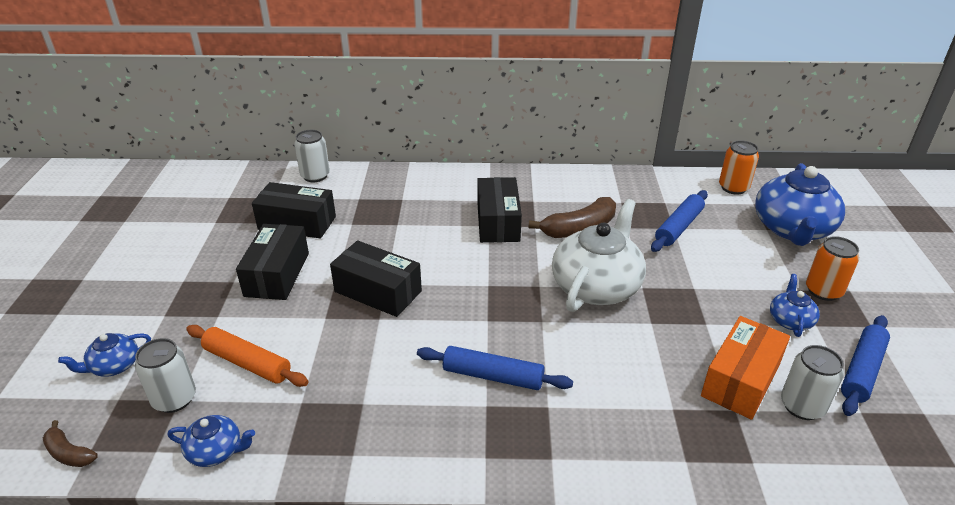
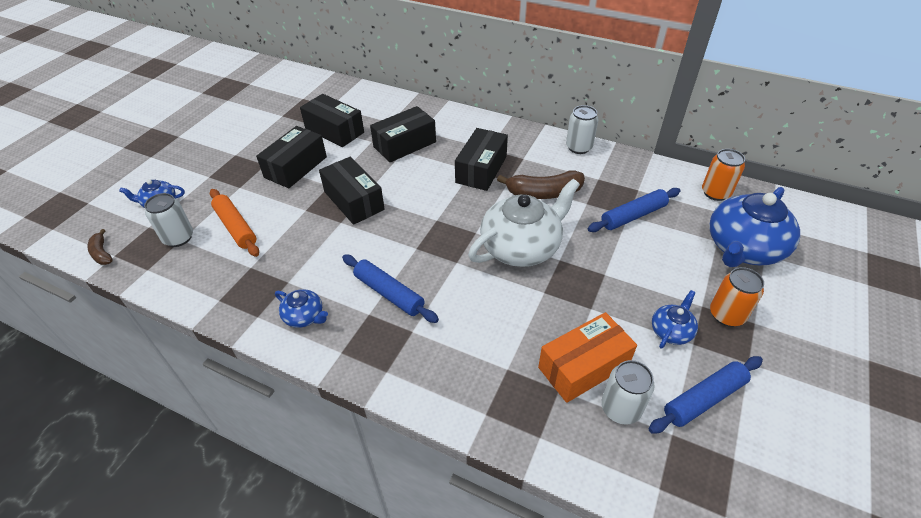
camera: 25 degrees right, 10 degrees up
(216, 451) = (179, 282): blue teapot -> blue teapot (304, 316)
(315, 176) = (371, 95): white can -> white can (579, 147)
(394, 218) = (404, 144): none -> black box

